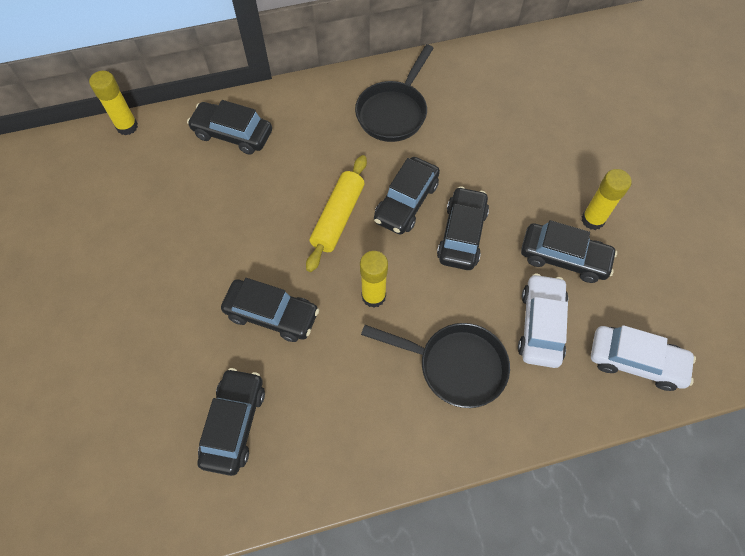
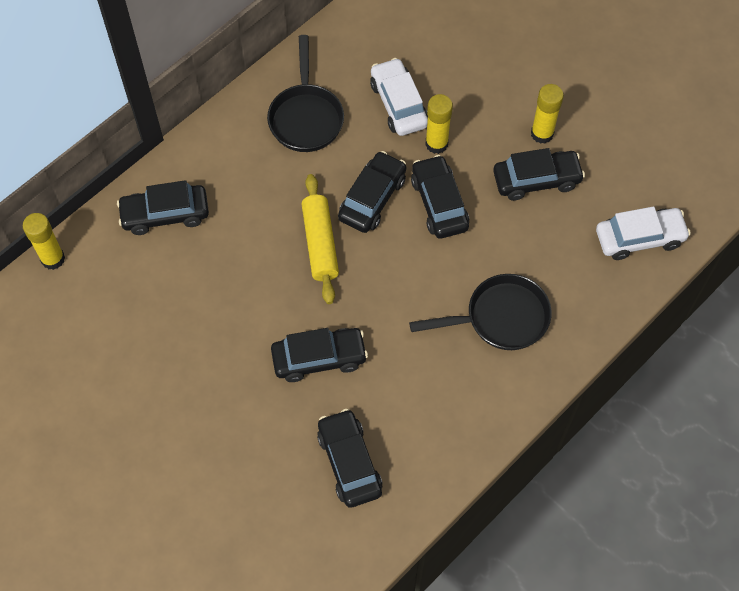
camera: 30 degrees left, 0 degrees up
(373, 296) = (397, 296): yellow glue stick -> yellow glue stick (436, 144)
(406, 202) = (372, 198): black car -> black car turned 150 degrees counterclockwise
(540, 325) = (549, 248): white car -> white car (398, 104)

